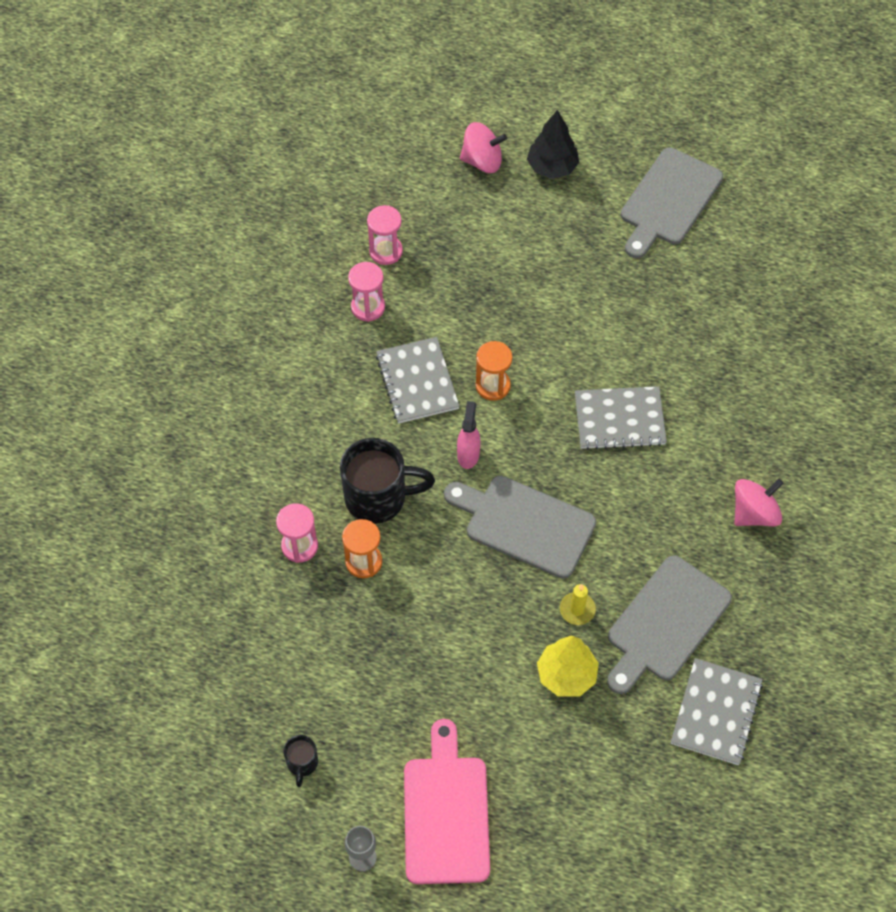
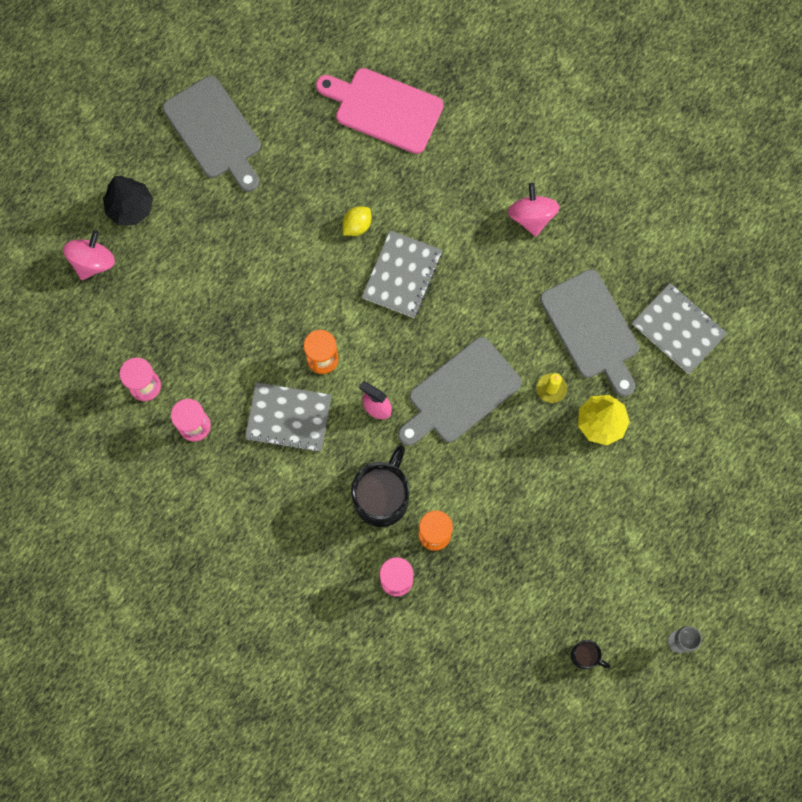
camera: 65 degrees left, 15 degrees up
(446, 813) = (671, 563): pink cutting board -> pink cutting board (384, 109)
(647, 358) = (357, 225): none -> yellow lemon

